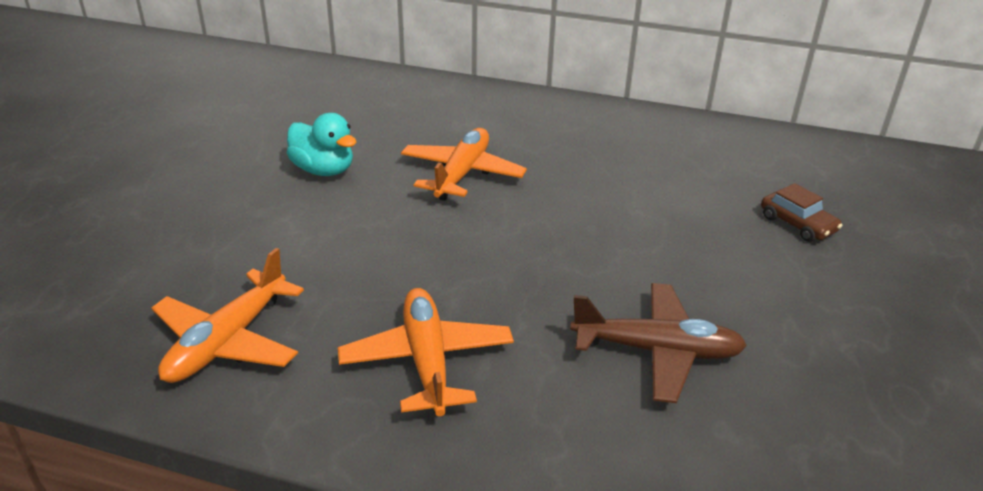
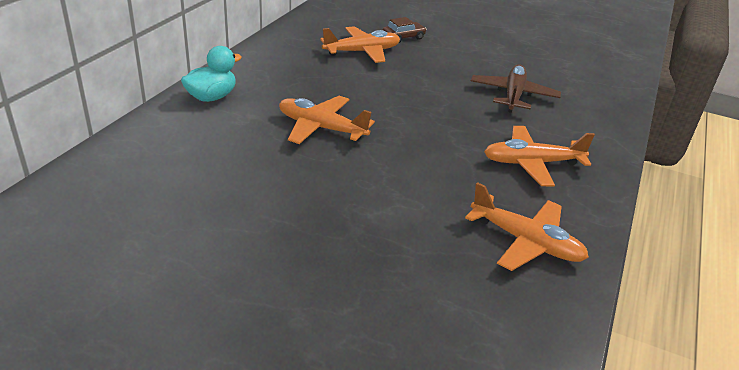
camera: 85 degrees left, 0 degrees up
(323, 170) = (295, 192): turquoise duck -> turquoise duck (212, 97)
(703, 189) = (362, 52): none -> orange plane

